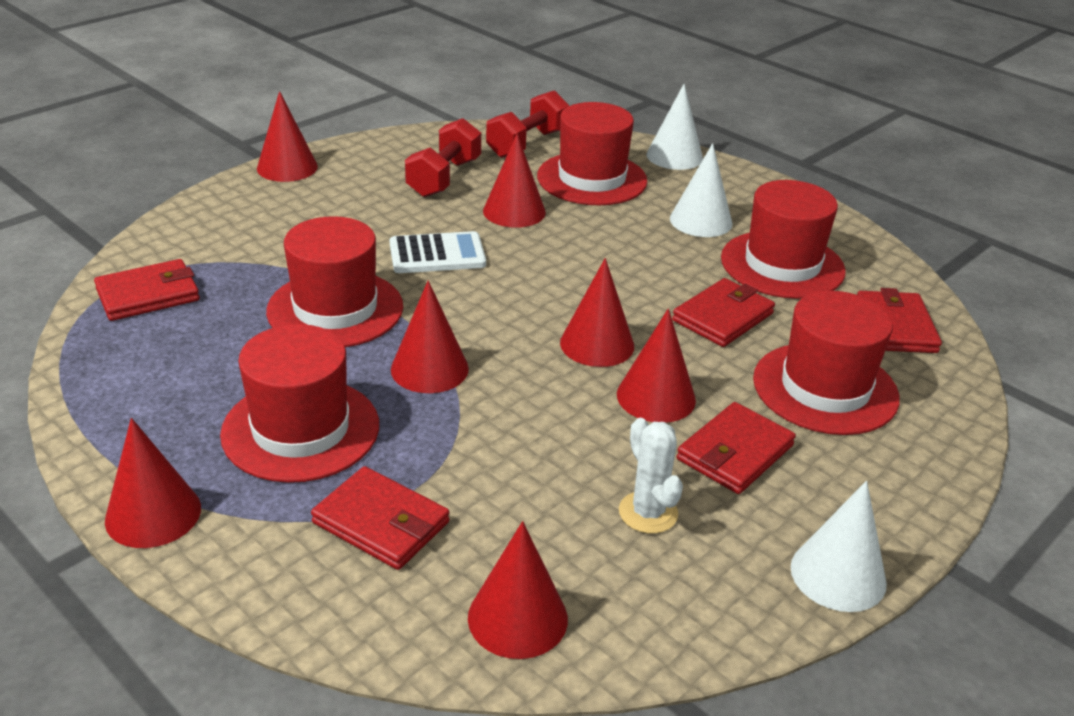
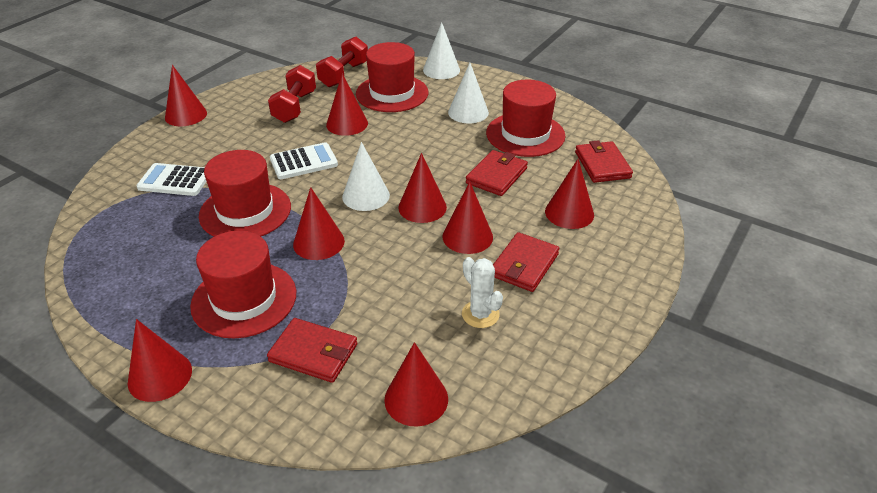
camera: 10 degrees left, 5 degrees up
(148, 295) = (113, 222): red wallet -> none
(248, 252) = (175, 180): none -> white calculator
(825, 388) = (569, 213): red hat -> red cone
(838, 575) = (603, 332): white cone -> white cone (366, 196)

